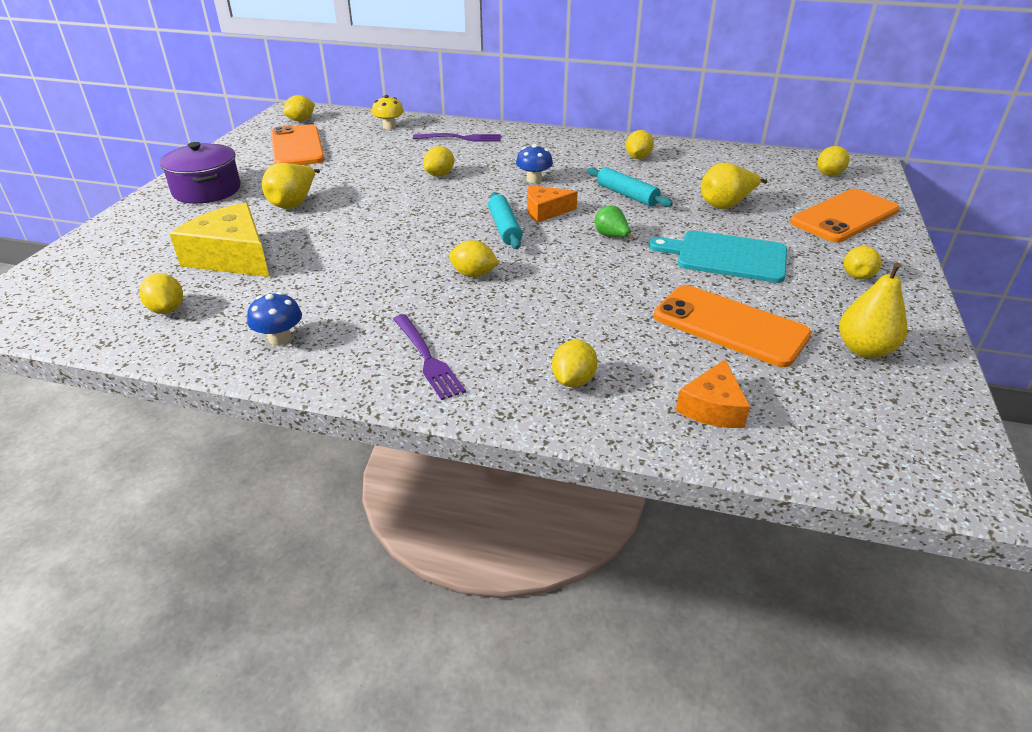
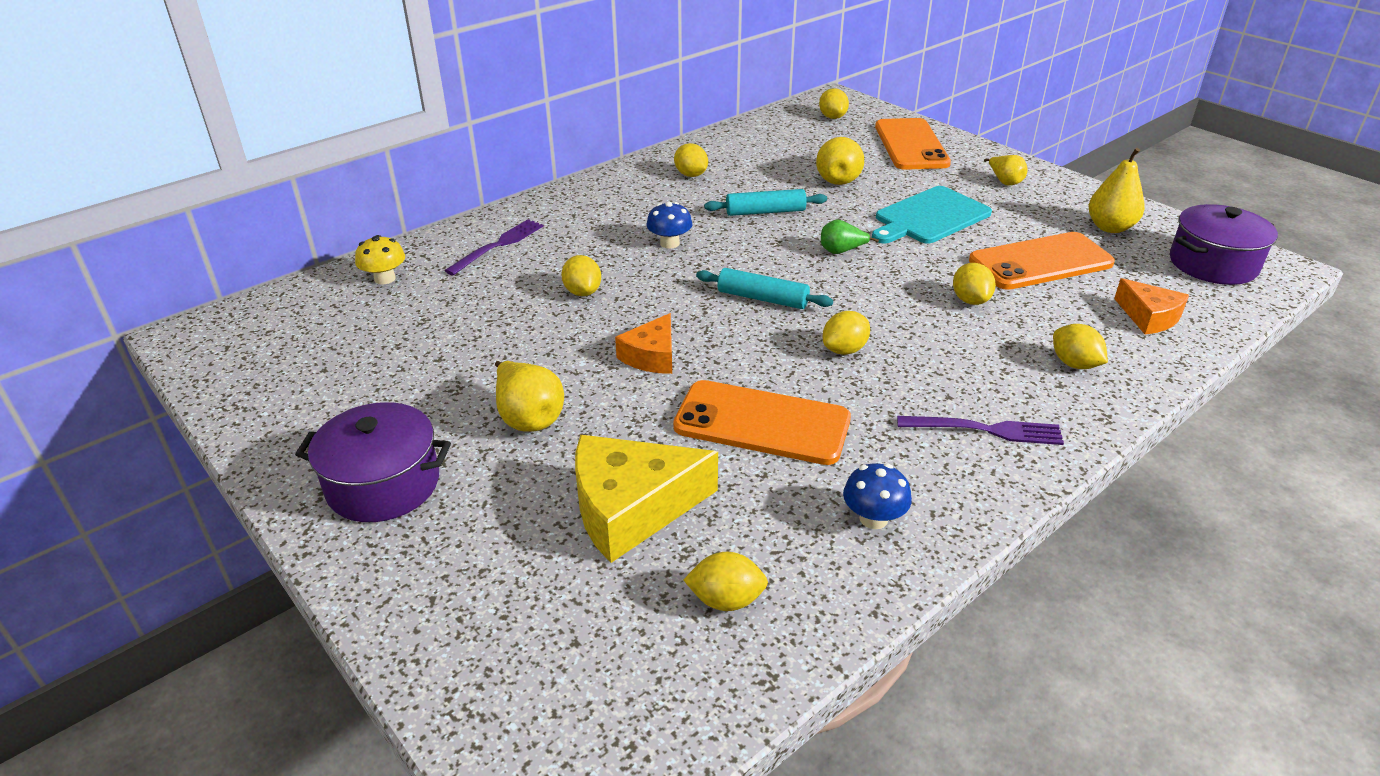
camera: 55 degrees left, 0 degrees up
(297, 147) = (341, 366): orange phone -> orange phone (762, 423)
(301, 120) = (245, 337): yellow lemon -> yellow lemon (970, 300)
(545, 211) = (750, 264): orange cheese -> orange cheese (651, 356)
(891, 431) = (1213, 264): none -> purple pot

